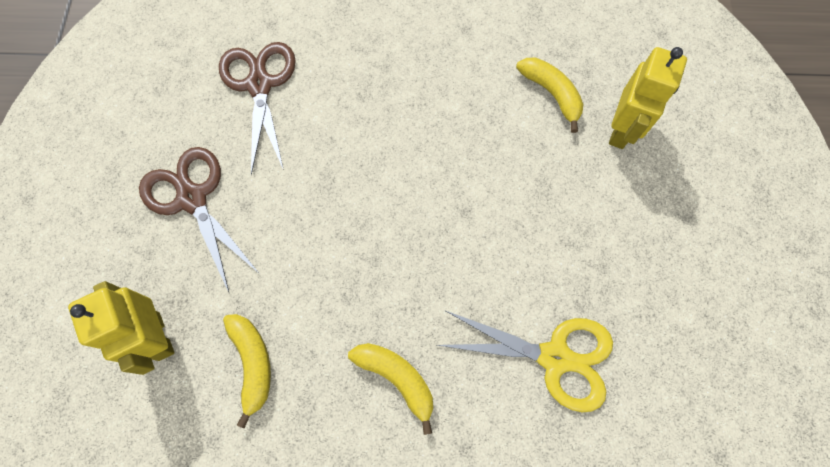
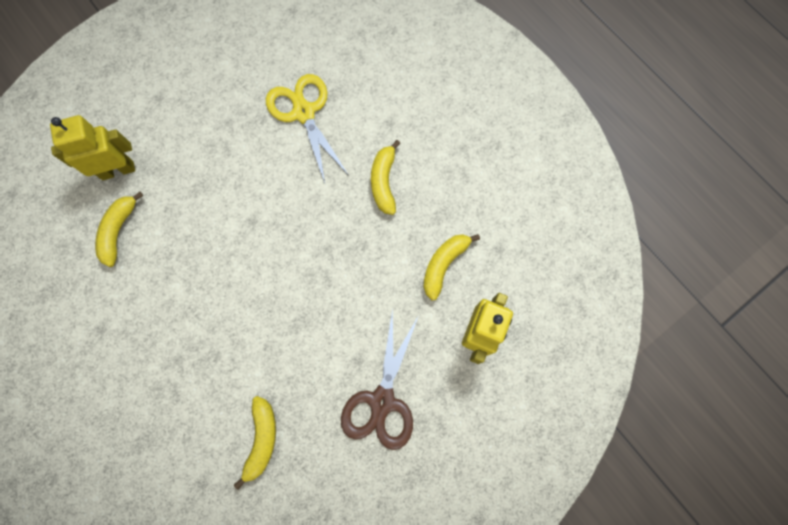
camera: 130 degrees left, 5 degrees up
(259, 85) = (262, 439): brown scissors -> yellow banana

